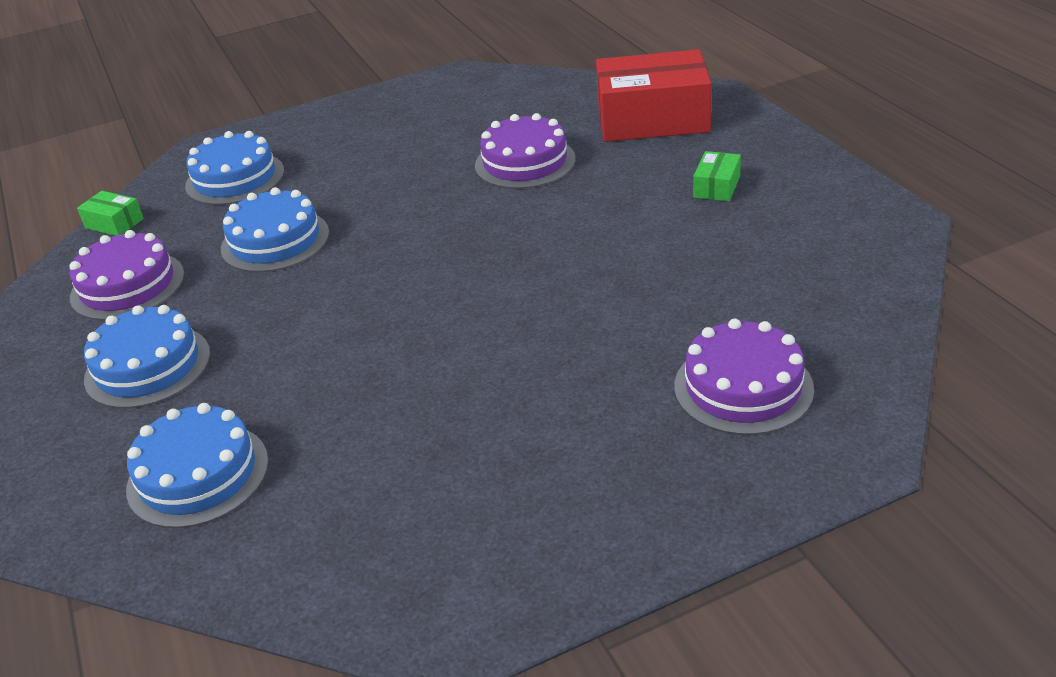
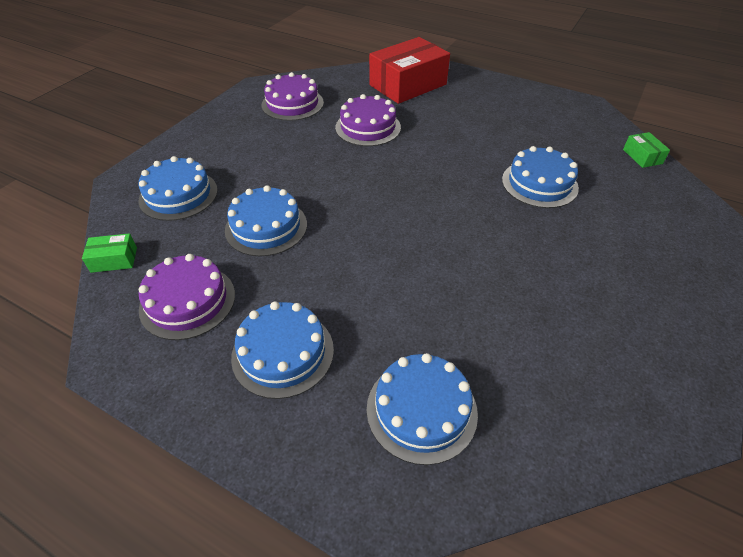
camera: 40 degrees left, 10 degrees up
(655, 304) = (539, 183): none -> blue cake
(716, 187) = (486, 112): green box -> green box (642, 156)
(743, 387) = (633, 211): purple cake -> purple cake (292, 104)

